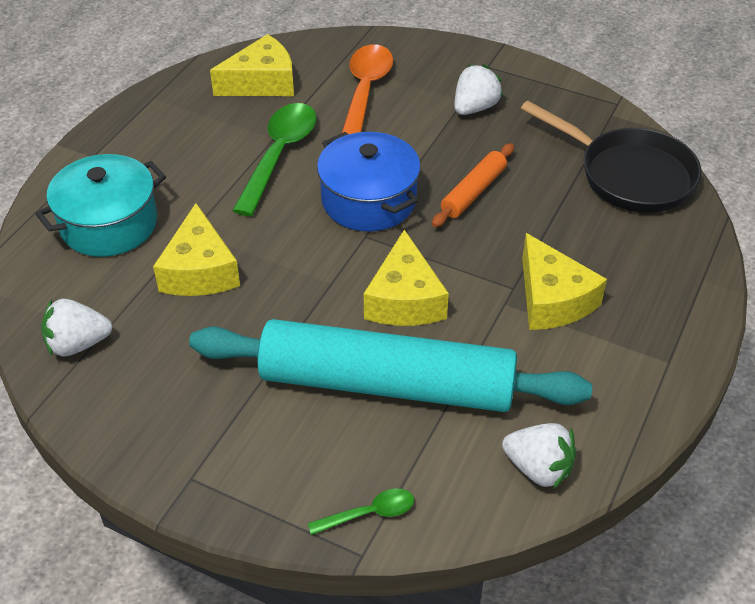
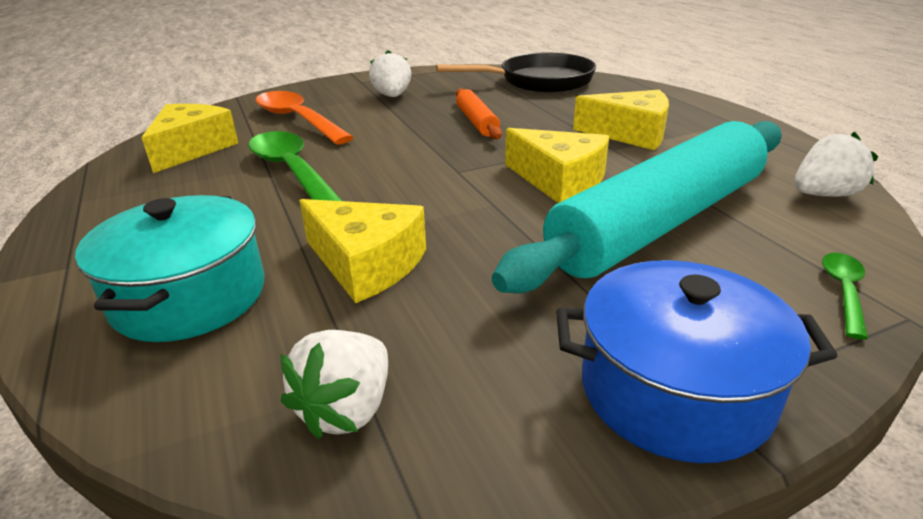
camera: 50 degrees left, 15 degrees down
(369, 200) = (418, 156): blue pot -> blue pot (674, 390)

